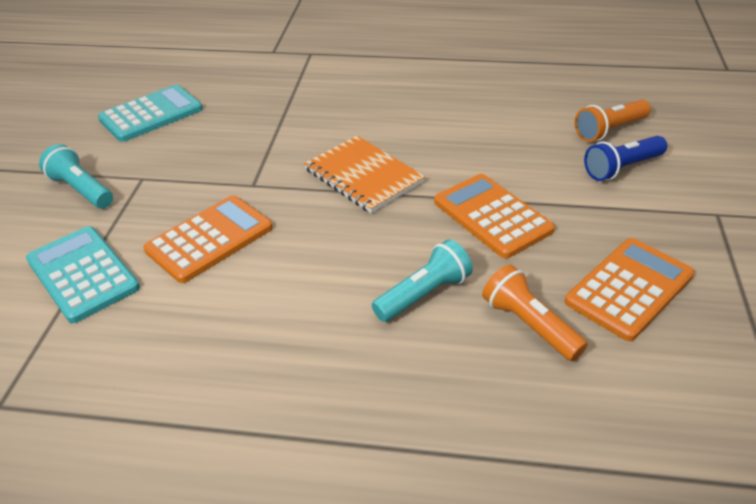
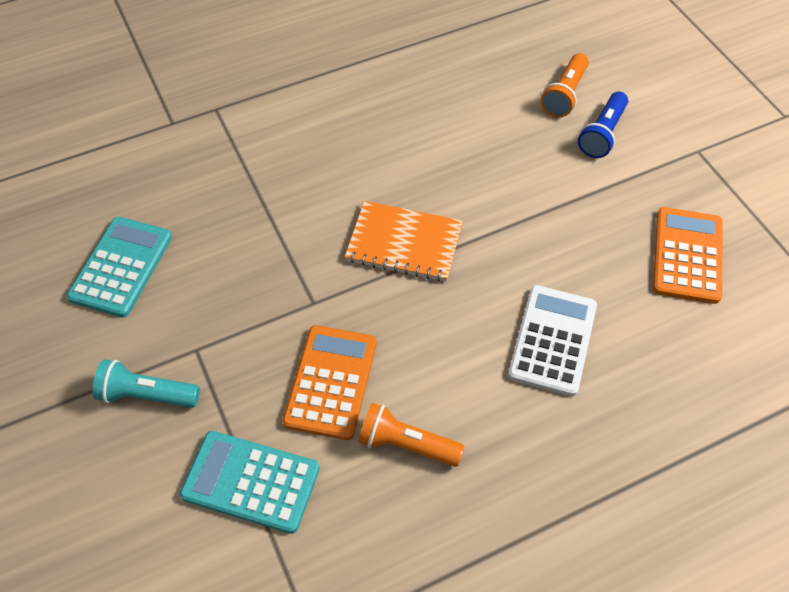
camera: 35 degrees left, 15 degrees up
(424, 294) = (552, 340): turquoise flashlight -> white calculator
(492, 216) = (543, 234): orange calculator -> none
(529, 325) = (646, 326): orange flashlight -> orange flashlight (406, 444)

